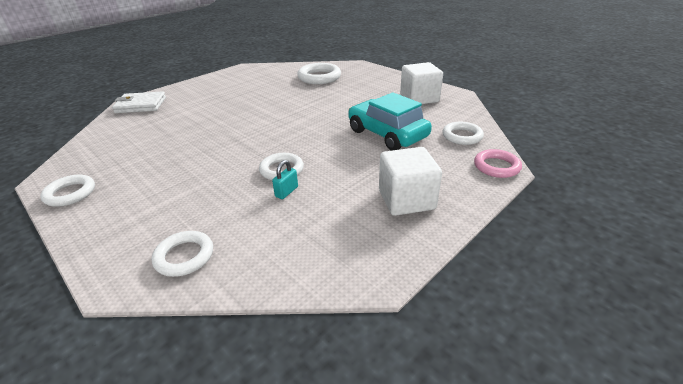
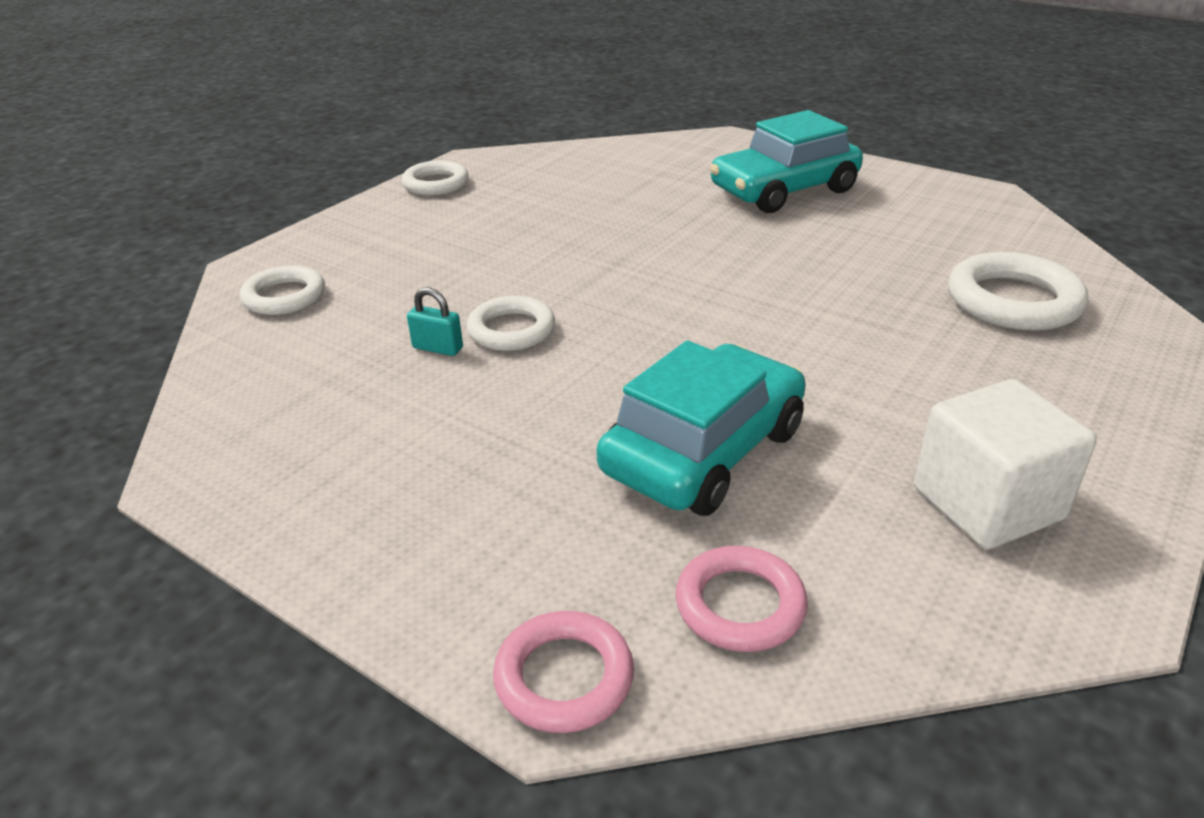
camera: 80 degrees right, 0 degrees up
(141, 105) = (720, 148): white wallet -> none
(203, 98) = (784, 190): none -> turquoise car
(406, 199) = (406, 499): white cube -> none
(462, 136) = (740, 605): white ring -> pink ring

